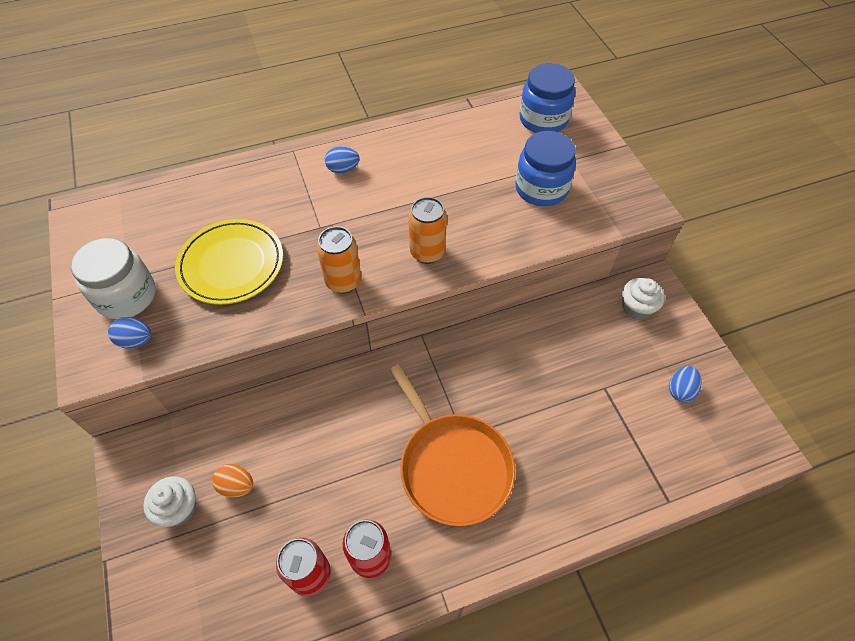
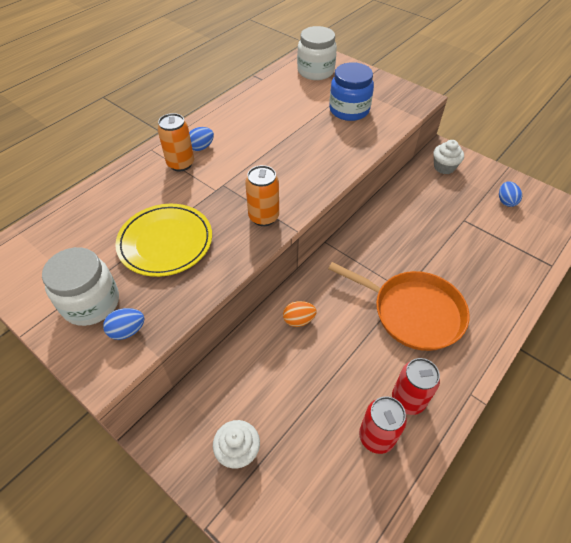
camera: 30 degrees left, 5 degrees down
(236, 486) = (272, 408): orange egg -> orange egg (298, 320)
(427, 252) = (308, 175): orange can -> orange can (181, 164)
(543, 119) = (315, 71): blue jar -> white jar

